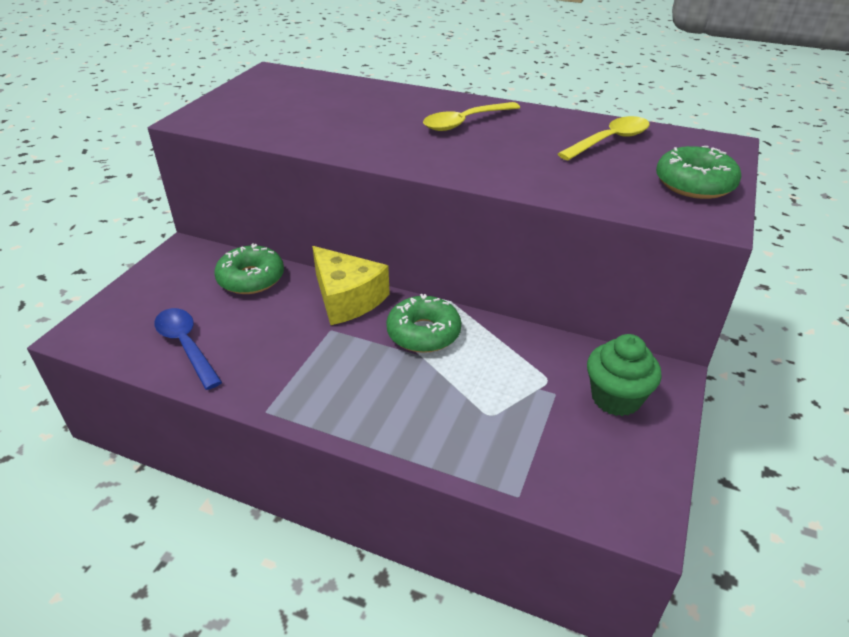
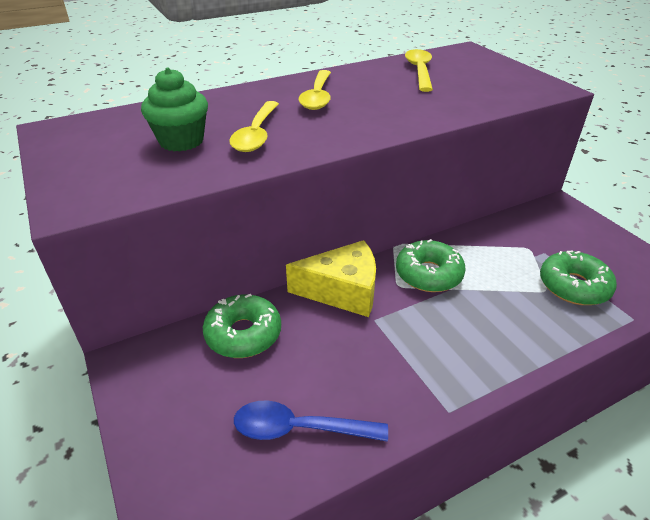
camera: 50 degrees left, 0 degrees up
(360, 128) = (256, 134): none -> yellow spoon
(616, 398) = (566, 233): green cupcake -> green cupcake (181, 141)
(694, 184) = (506, 75): green donut -> green donut (573, 286)

